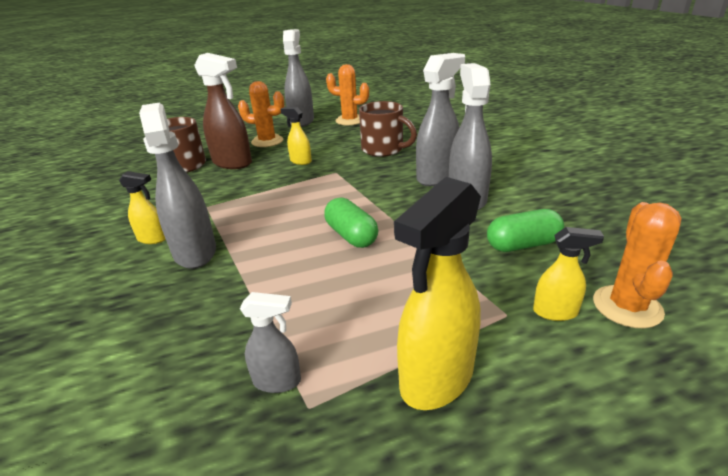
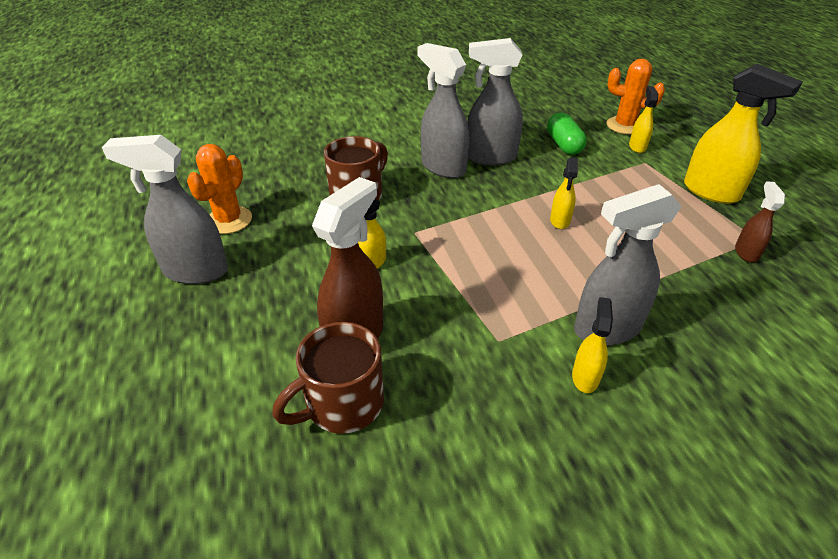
camera: 90 degrees left, 10 degrees up
(267, 141) = (275, 305): orange cactus -> none
(277, 381) = (746, 252): grey spray bottle -> brown spray bottle
(351, 235) = (560, 221): green capsule -> yellow spray bottle

